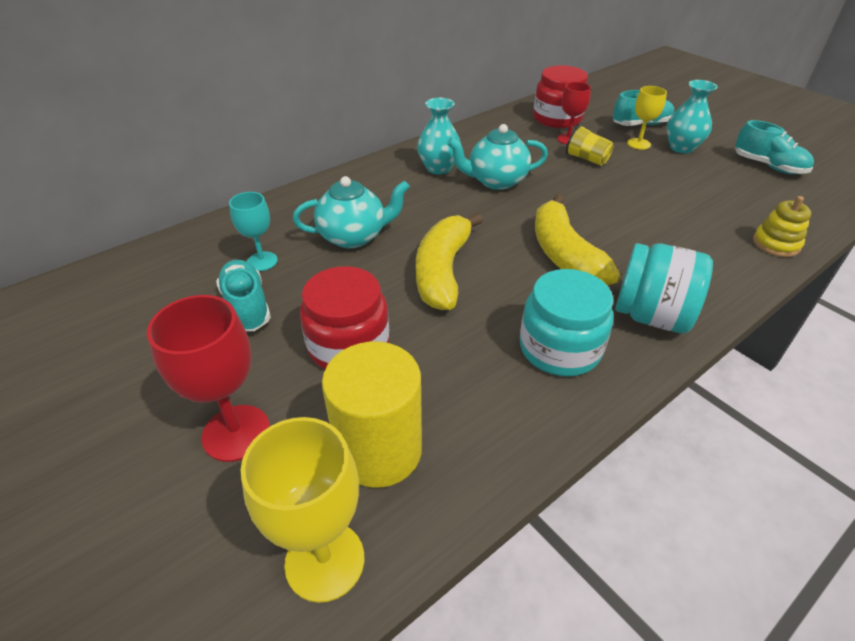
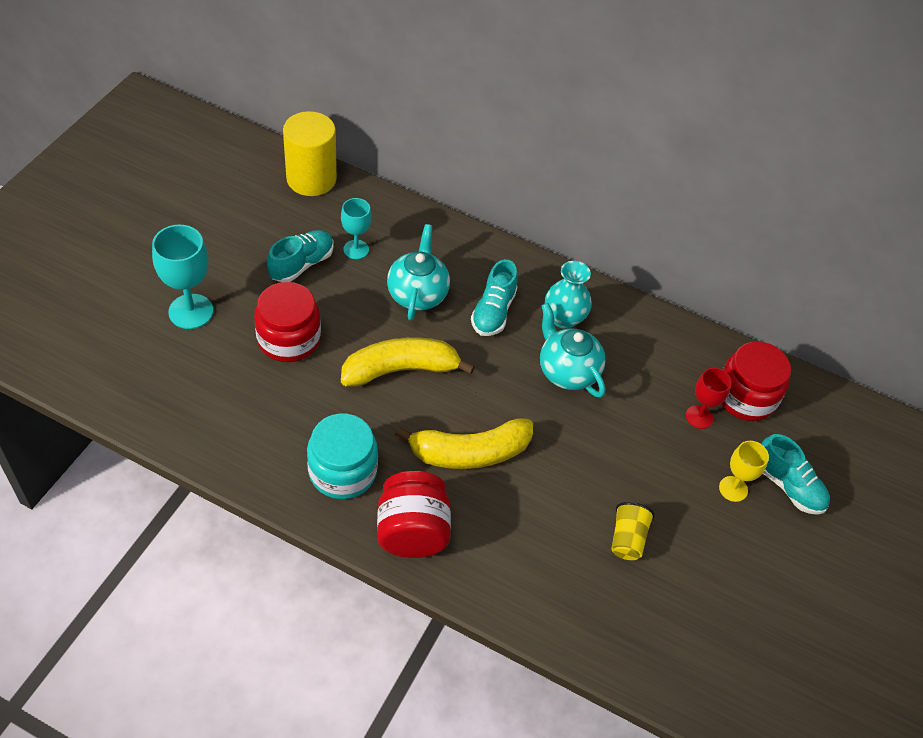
camera: 60 degrees right, 10 degrees up
(236, 433) = (191, 311): red goblet -> turquoise goblet
(325, 561) = (123, 390): yellow goblet -> none
(354, 236) = (417, 294): turquoise teapot -> turquoise teapot turned 135 degrees counterclockwise
(379, 450) = (205, 389): yellow cylinder -> yellow cylinder (311, 179)
(564, 255) = (469, 453): yellow banana -> yellow banana turned 150 degrees counterclockwise
(587, 159) = (663, 442): yellow cup -> yellow cup (627, 539)
(651, 316) = (412, 531): turquoise jar -> red jar
(681, 148) = (752, 535): turquoise vase -> none
(768, 166) = (762, 632): turquoise shoe -> turquoise shoe (493, 312)
(776, 244) = (583, 635): yellow stacking toy -> none

